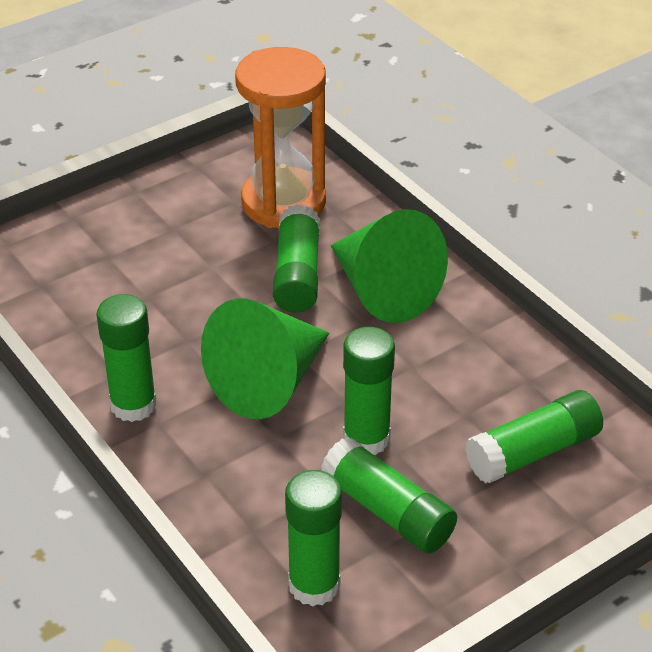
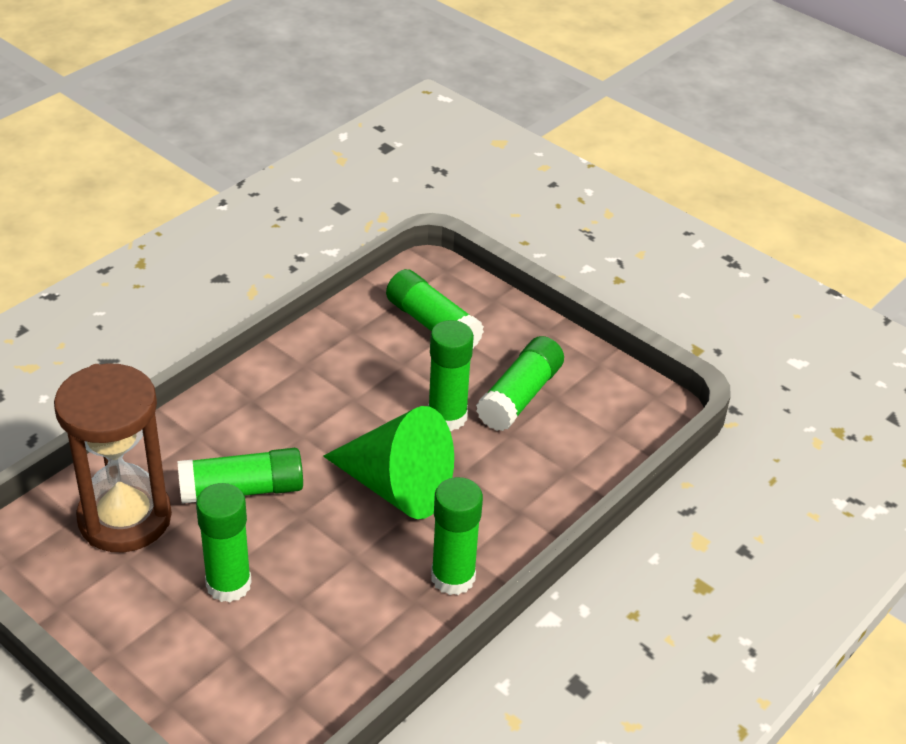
camera: 105 degrees left, 0 degrees up
(283, 202) = (125, 518): orange hourglass -> brown hourglass
(314, 585) = (605, 428): green glue stick -> green glue stick (228, 584)
(382, 290) = (256, 427): green cone -> none

